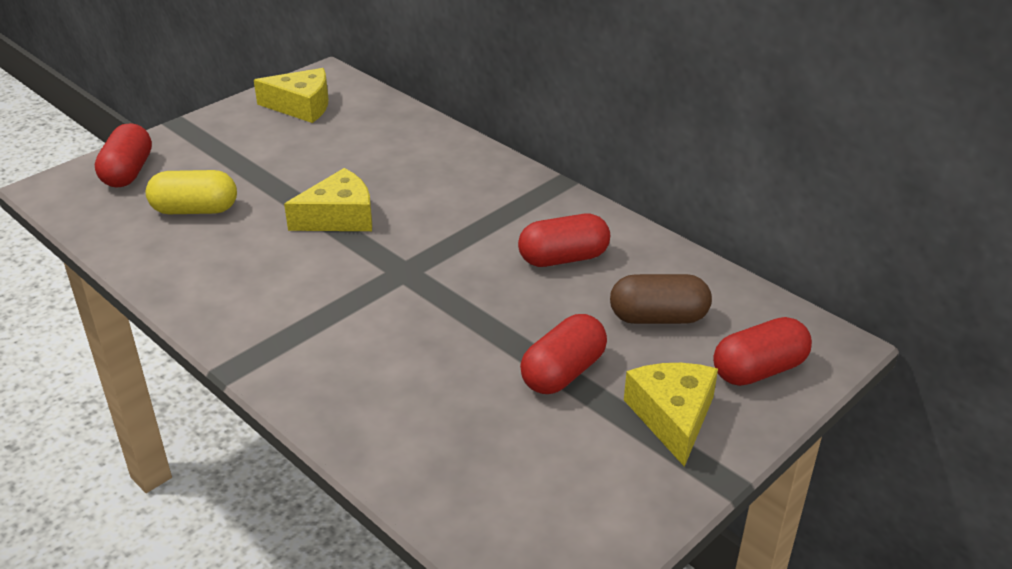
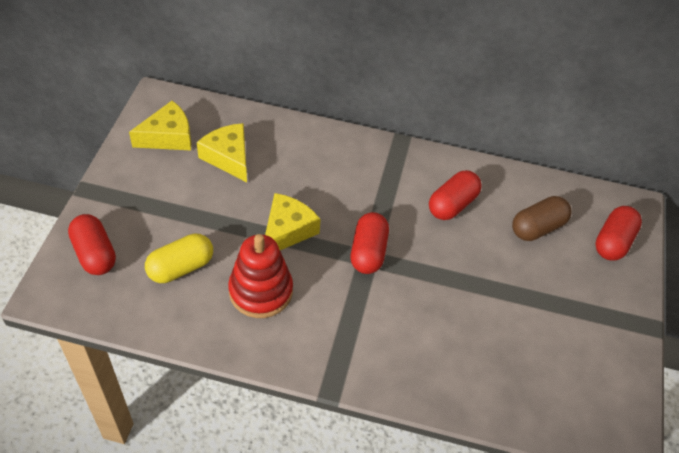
camera: 35 degrees left, 15 degrees up
(252, 257) = (261, 291): none -> red stacking toy
(563, 372) = (520, 293): red capsule -> red capsule (368, 252)
(673, 417) = (597, 296): yellow cheese -> yellow cheese (228, 157)

